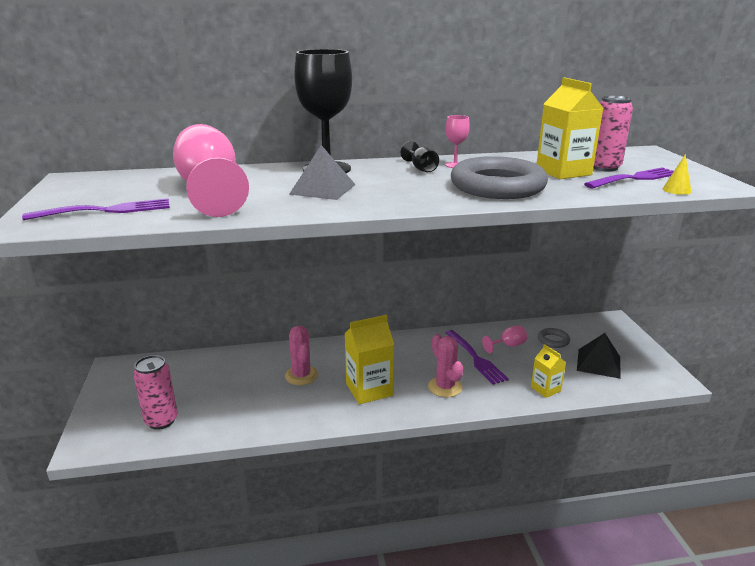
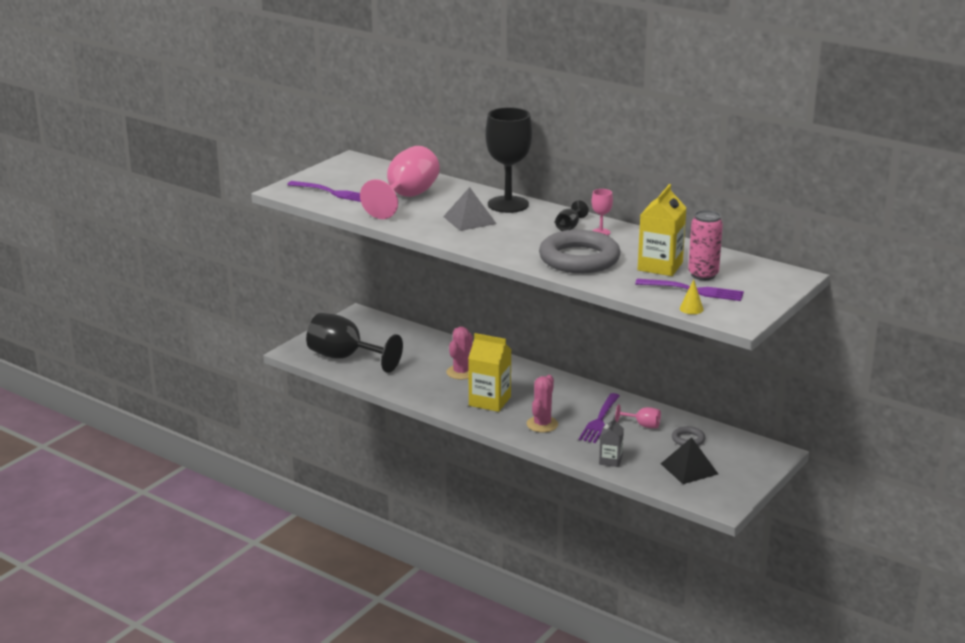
camera: 45 degrees right, 0 degrees up
(161, 421) = (345, 358): pink can -> black goblet
(545, 389) = (610, 460): yellow carton -> grey carton

